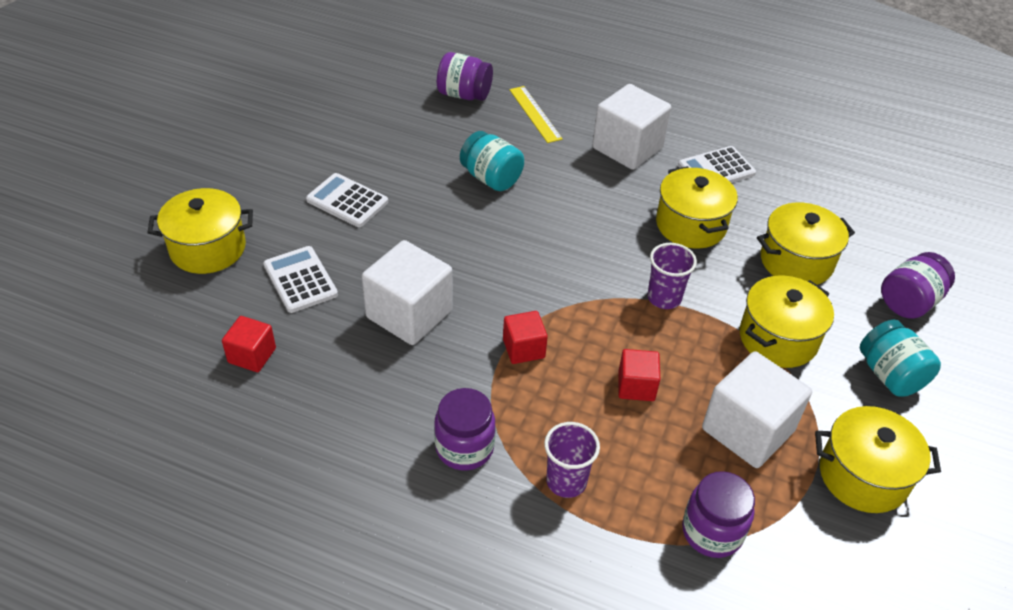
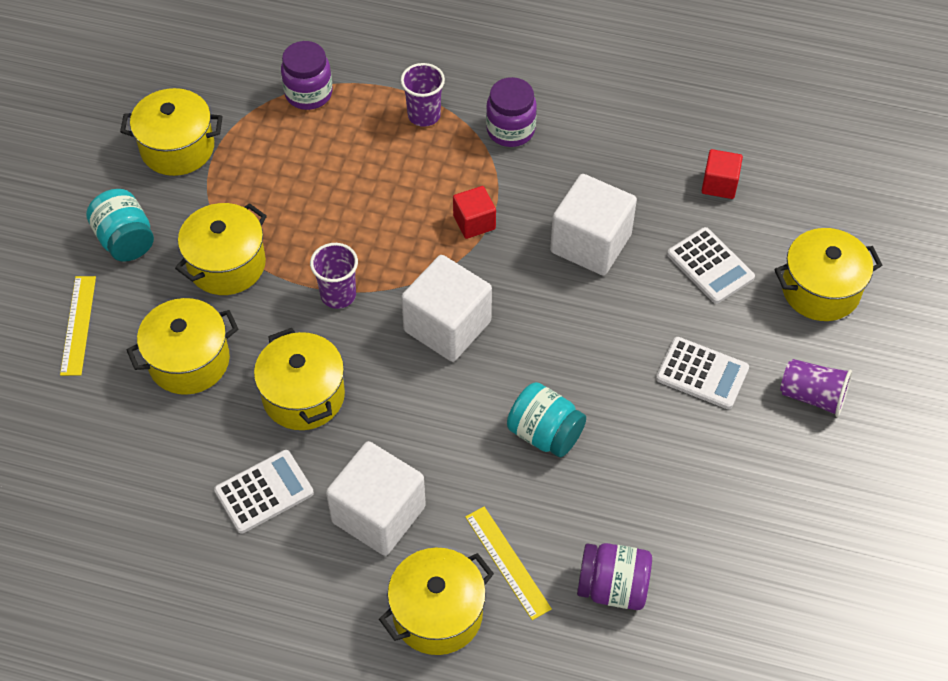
camera: 175 degrees right, 10 degrees up
(263, 176) = (812, 396): none -> purple cup
(587, 96) = (437, 613): none -> yellow pot
(636, 386) = (367, 200): red cube -> none
(747, 430) = (269, 173): white cube -> white cube (447, 326)
(909, 302) = (78, 325): purple jar -> yellow ruler

